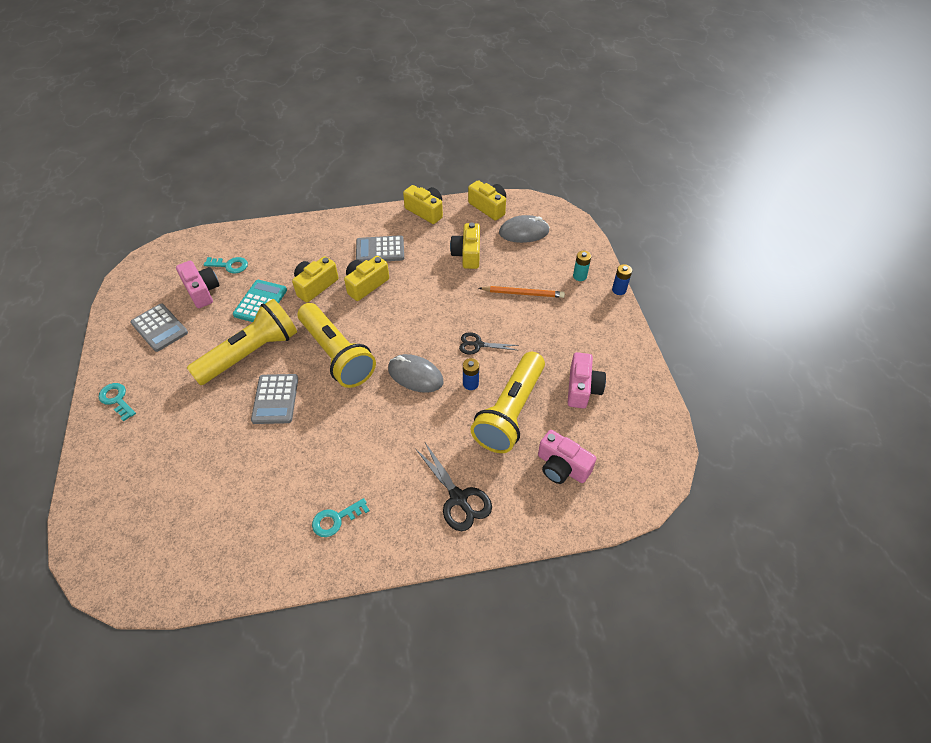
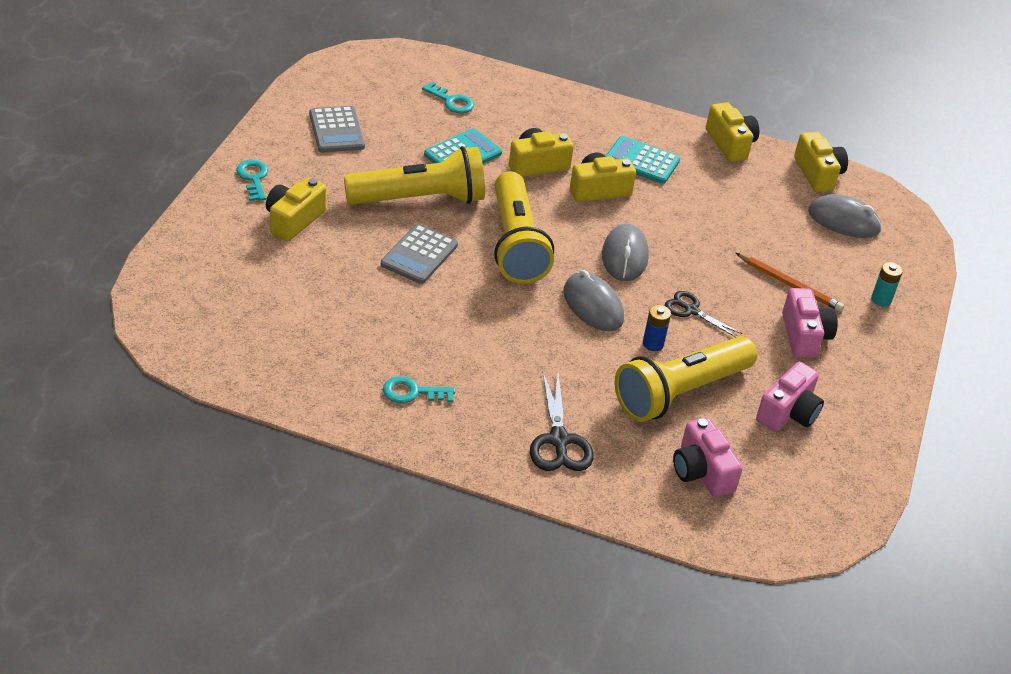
camera: 25 degrees right, 10 degrees down
(202, 291) = (404, 114): pink camera -> pink camera (804, 336)
(380, 250) = (641, 161): grey calculator -> turquoise calculator
(412, 326) = (624, 256): none -> grey mouse
(467, 254) = (749, 213): yellow camera -> yellow camera (293, 220)
(619, 290) = (922, 337): blue battery -> none

